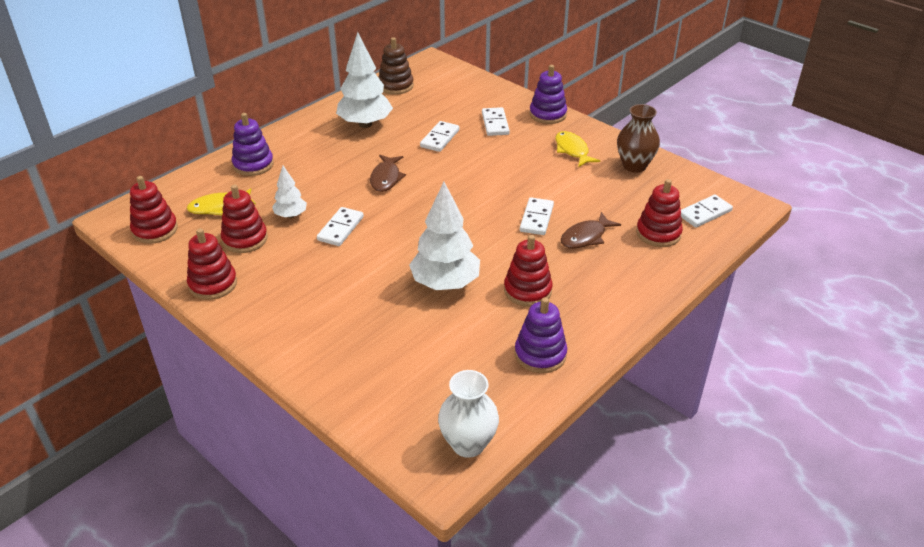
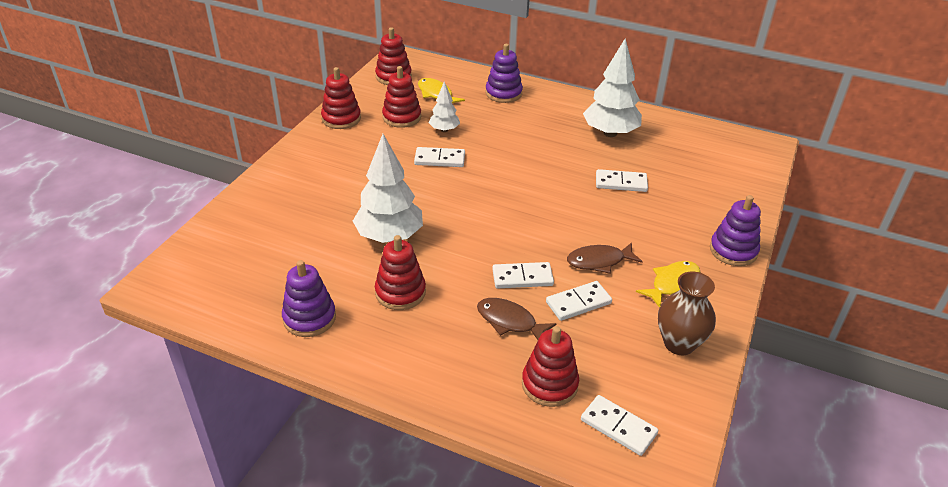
camera: 70 degrees right, 0 degrees up
(386, 178) = (529, 166): brown fish -> brown fish (599, 261)
(396, 86) = (694, 134): brown stacking toy -> none
(468, 444) = (188, 293): white vase -> none
(495, 123) = (679, 214): white domino -> white domino (578, 303)

